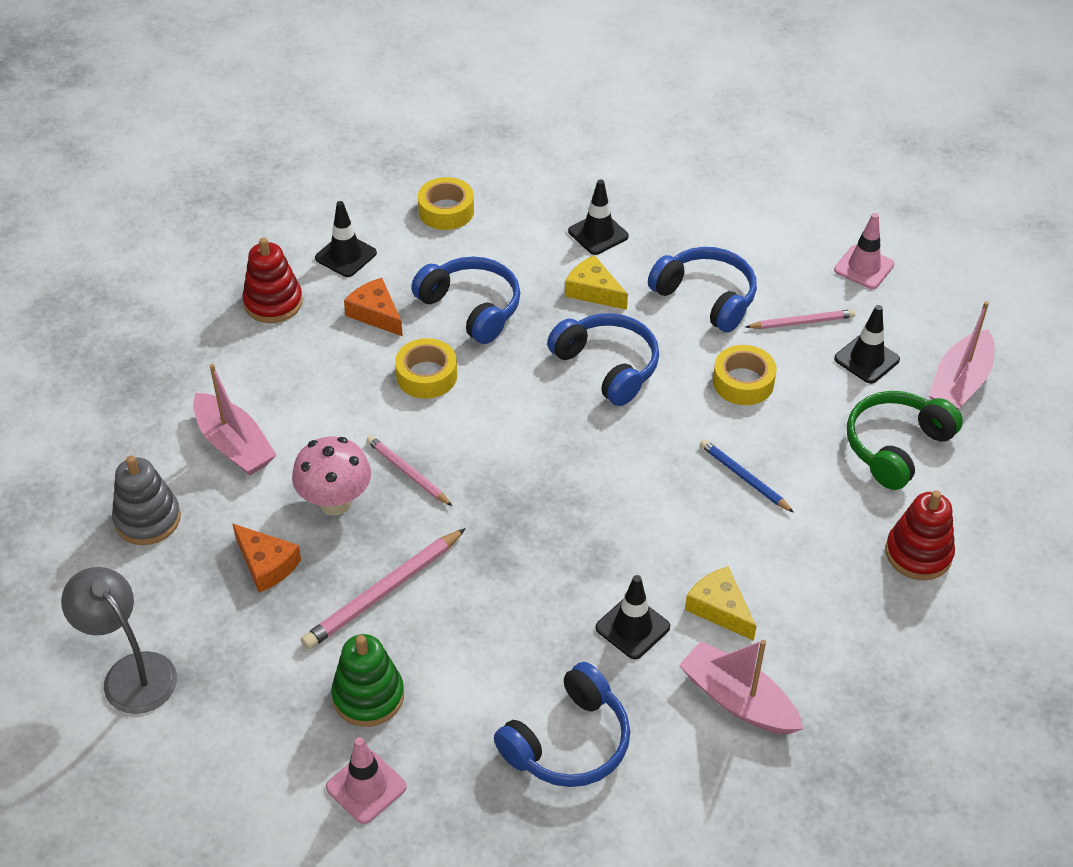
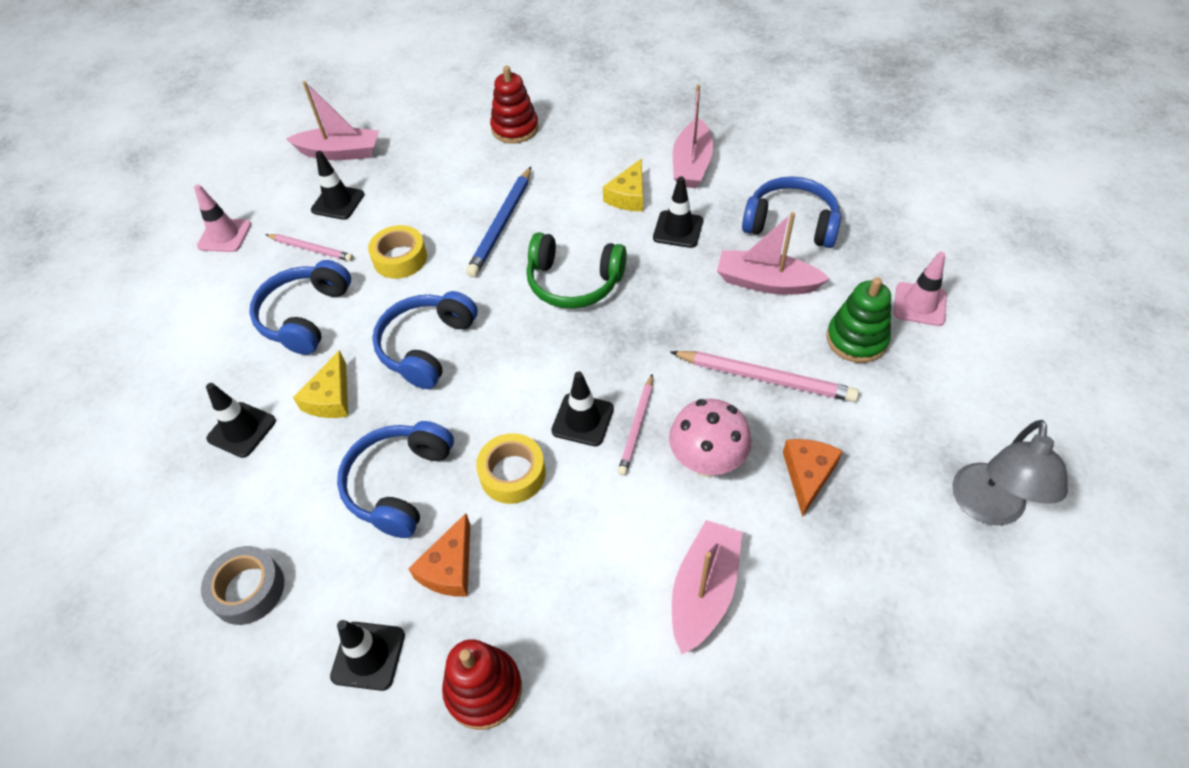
camera: 115 degrees left, 5 degrees up
(147, 519) = (843, 610): grey stacking toy -> none
(443, 440) = (582, 420): none -> black traffic cone
(446, 211) = (248, 589): yellow tape -> grey tape
(498, 664) = (766, 282): none -> pink boat
(744, 477) = (501, 224): blue pencil -> blue pencil, size x1.59
(801, 322) = (311, 249): pink pencil -> pink pencil turned 150 degrees clockwise
(896, 447) = (423, 163): green headphones -> green headphones (574, 282)

